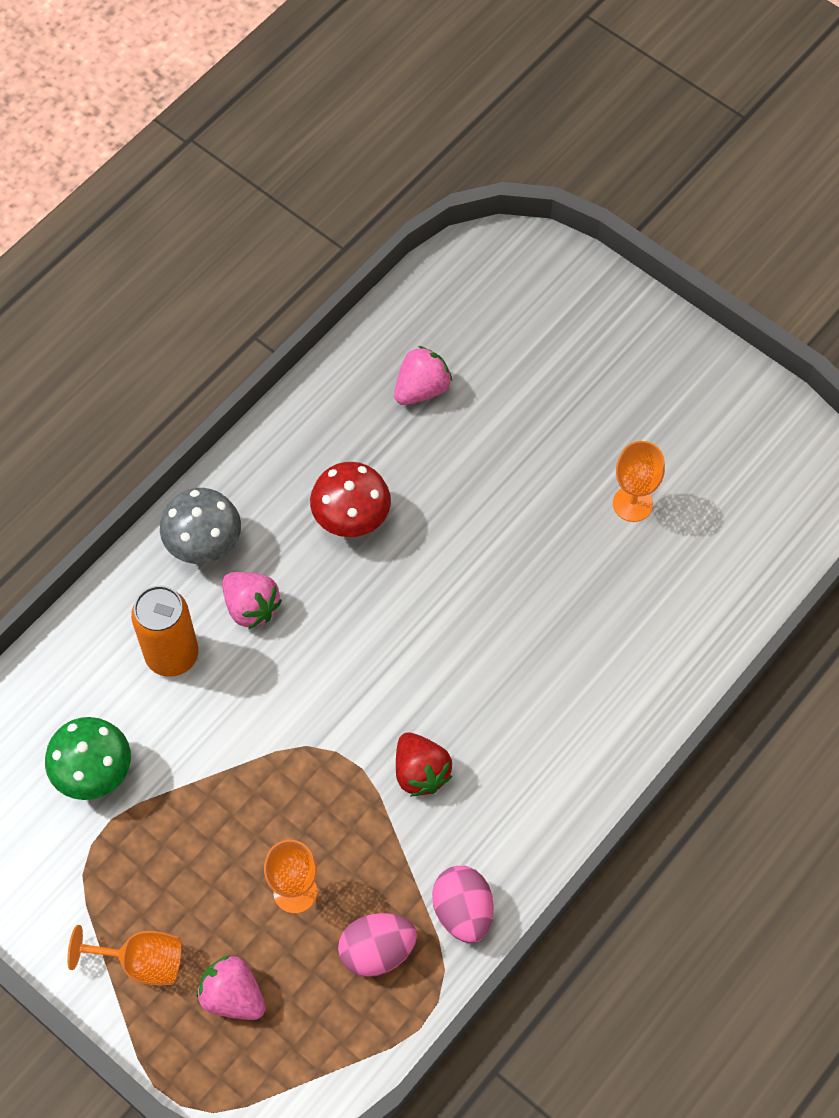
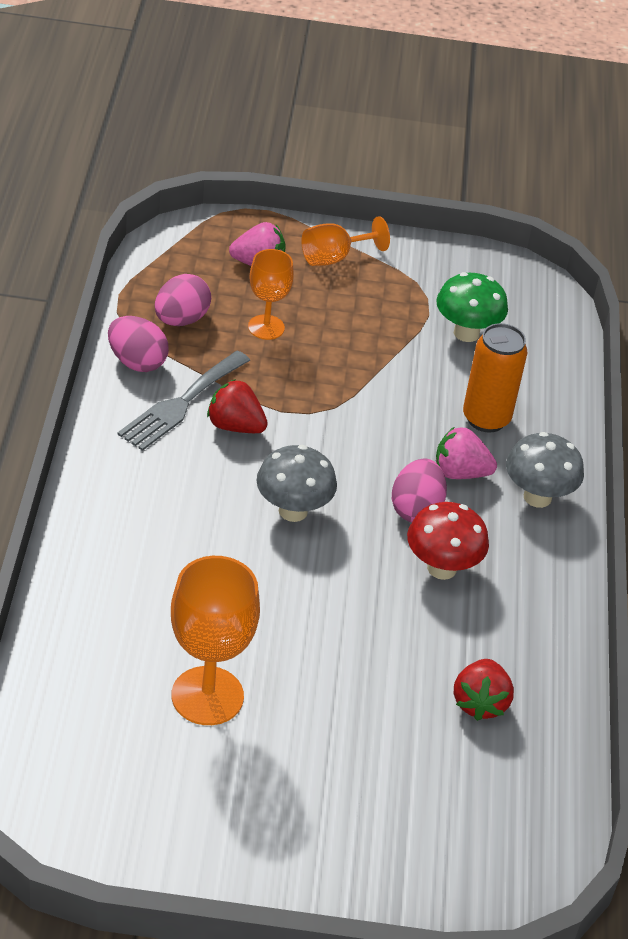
camera: 140 degrees right, 20 degrees down
(324, 589) = (416, 509): none -> pink egg
(421, 389) = (480, 703): pink strawberry -> red strawberry
(436, 644) = (293, 511): none -> grey mushroom
(454, 829) = (181, 404): none -> grey fork
(632, 503) = (207, 696): orange goblet -> orange goblet, size x1.63

